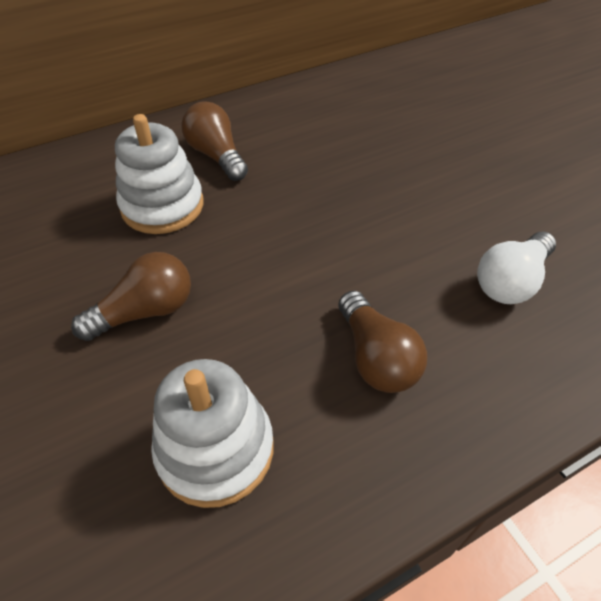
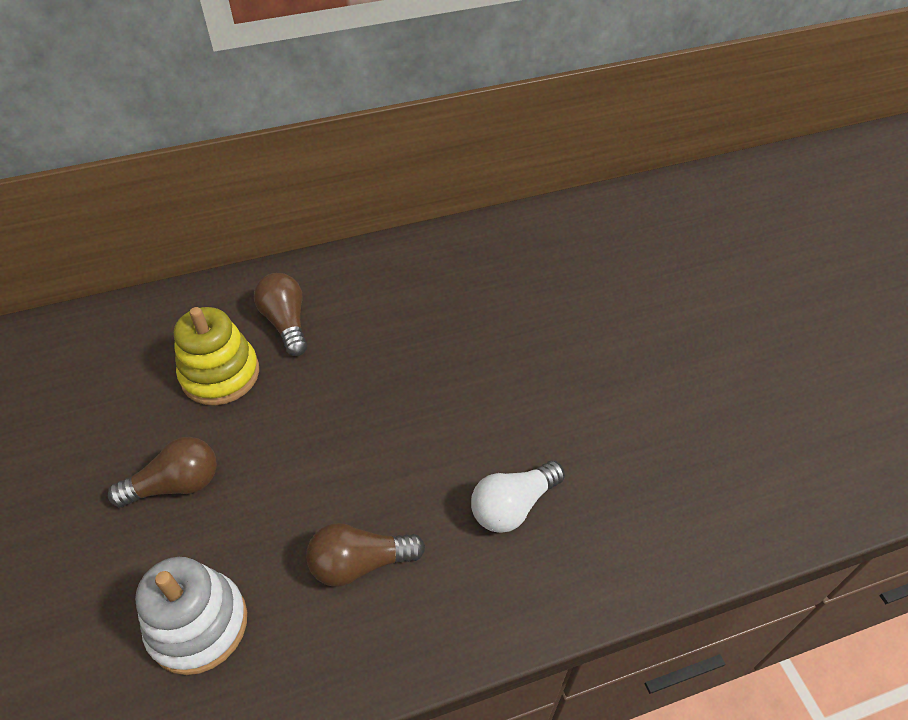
camera: 10 degrees right, 0 degrees up
(162, 206) = (220, 374): white stacking toy -> yellow stacking toy
(376, 357) = (360, 563): brown light bulb -> brown light bulb turned 90 degrees clockwise

